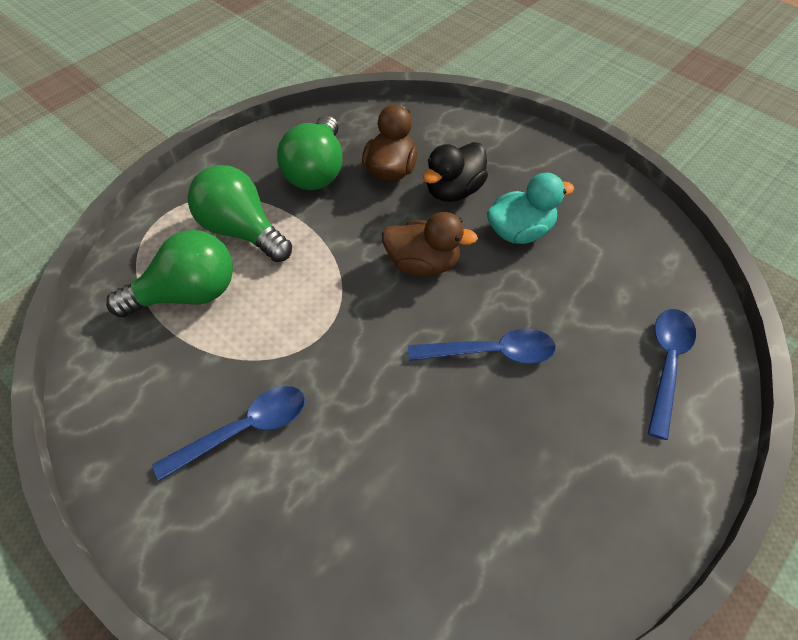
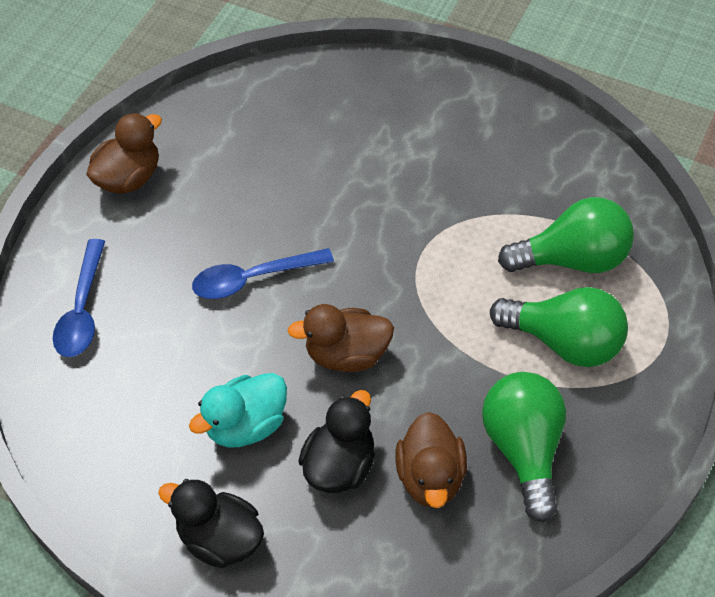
camera: 165 degrees right, 0 degrees up
(188, 294) = (573, 259): green light bulb -> green light bulb turned 150 degrees counterclockwise
(244, 429) = (447, 165): blue spoon -> none
(551, 168) = (220, 539): none -> black duck
(620, 521) = (129, 178): none -> brown duck

